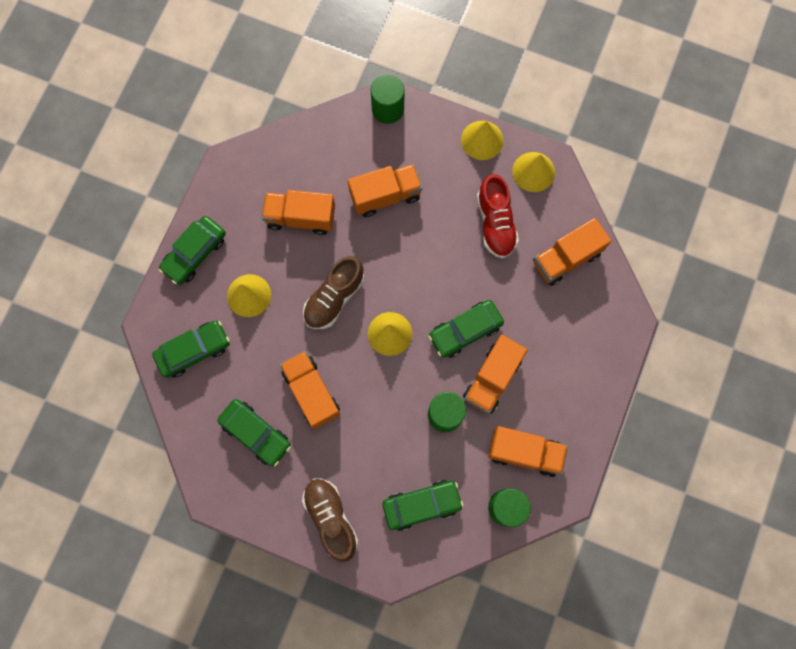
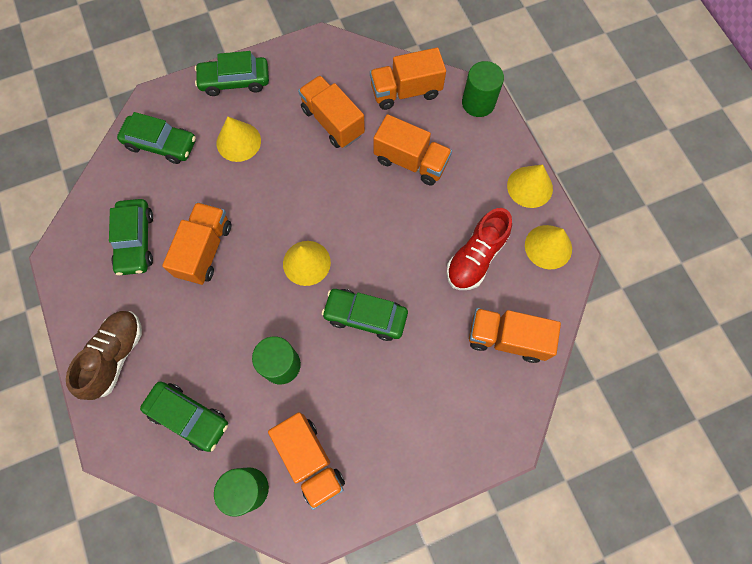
camera: 45 degrees right, 5 degrees down
(334, 298) = (294, 199): brown shoe -> none
(492, 378) = (347, 374): orange truck -> orange truck (406, 91)

